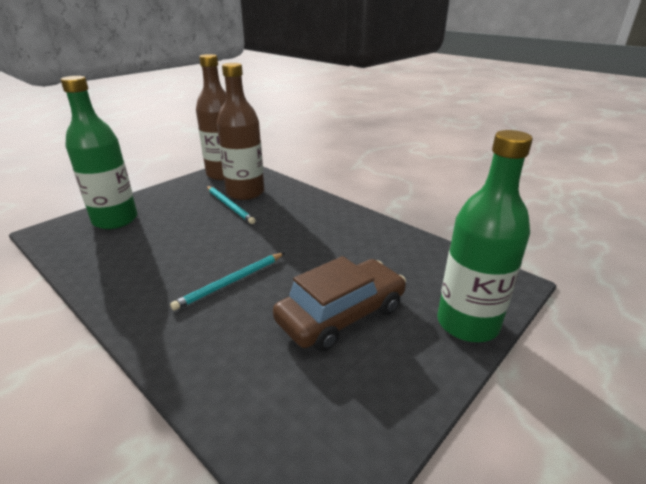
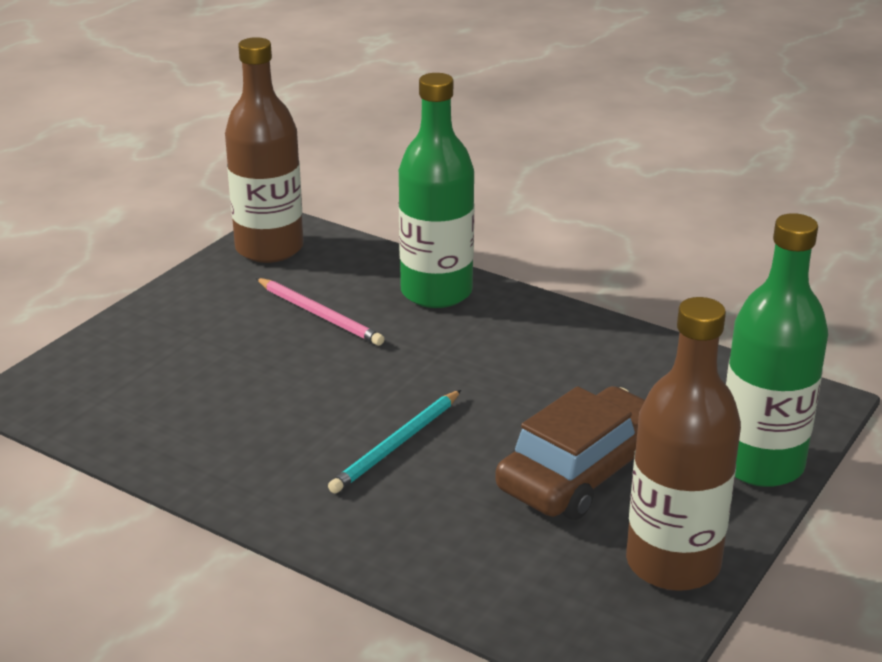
camera: 10 degrees left, 0 degrees up
(115, 220) = (128, 361): green bottle -> green bottle (436, 292)
(229, 206) = (320, 315): turquoise pencil -> pink pencil
(245, 193) = (333, 285): brown bottle -> brown bottle (673, 563)

